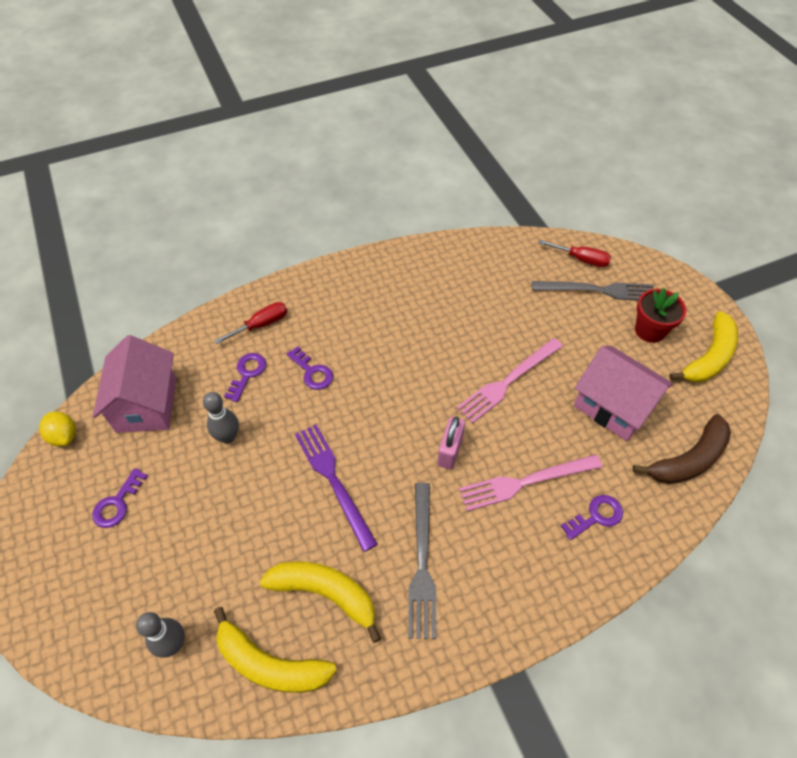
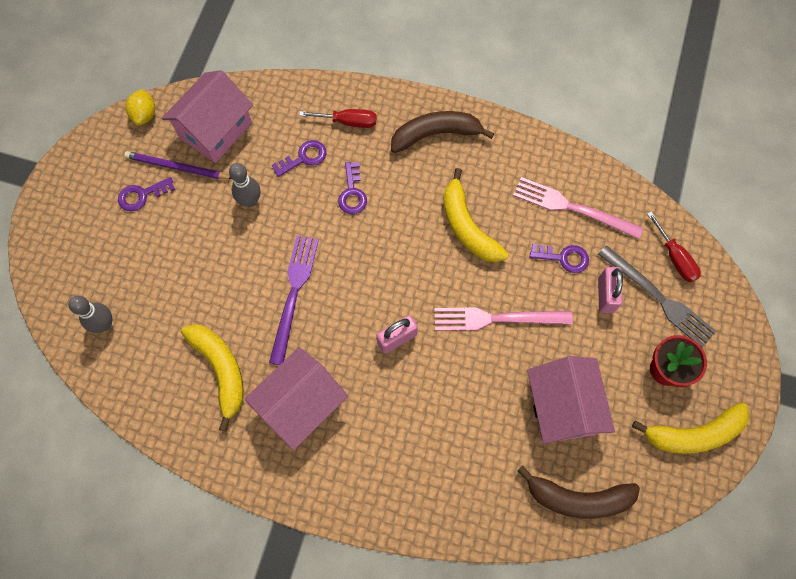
camera: 40 degrees right, 15 degrees up
(134, 457) = (177, 167): none -> purple pencil
(270, 664) = (150, 387): yellow banana -> yellow banana (467, 226)
(340, 290) = (436, 134): none -> brown banana
(422, 563) = (301, 404): grey fork -> pink house
(525, 482) = (430, 408): pink fork -> pink fork (572, 208)
(563, 312) = (605, 295): none -> pink padlock
(596, 516) = (457, 477): purple key -> purple key (563, 258)

